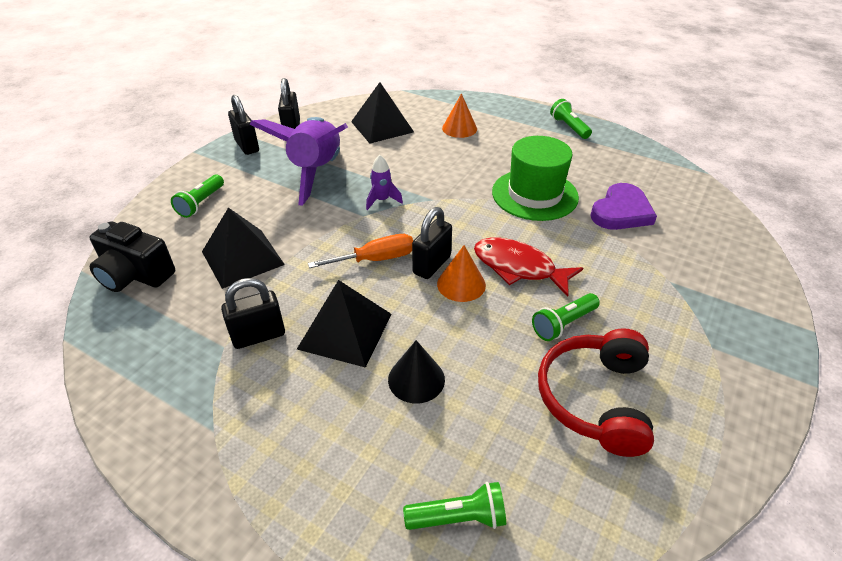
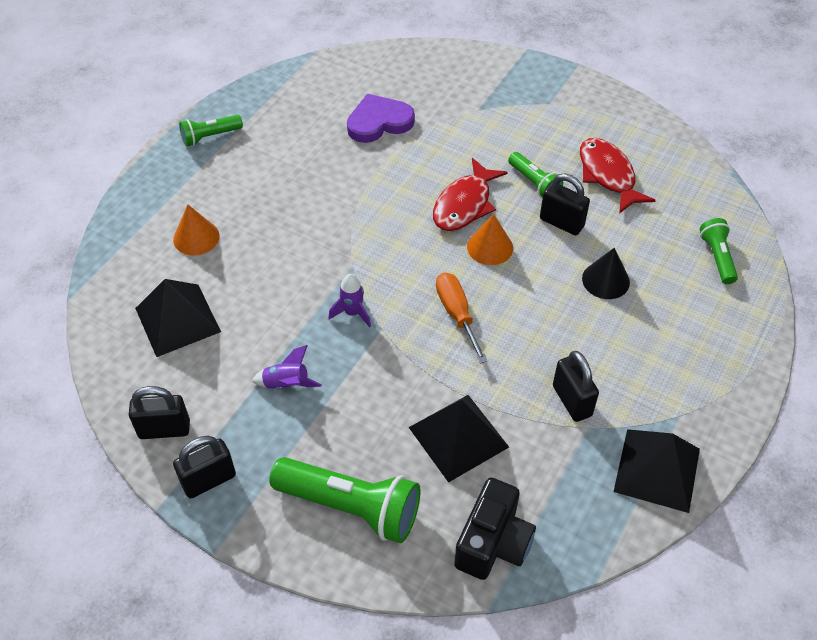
camera: 90 degrees left, 10 degrees up
(201, 203) = (351, 507): green flashlight -> green flashlight, size x1.84
(316, 172) = (287, 384): purple rocket -> purple rocket, size x0.41
(345, 331) = (558, 332): black pyramid -> black pyramid (657, 469)
(431, 265) = (463, 268): black padlock -> black padlock (561, 223)
(534, 194) = (347, 181): green hat -> none
(595, 399) = (608, 175): red headphones -> red fish
(621, 211) = (379, 122): purple heart -> purple heart turned 60 degrees counterclockwise

